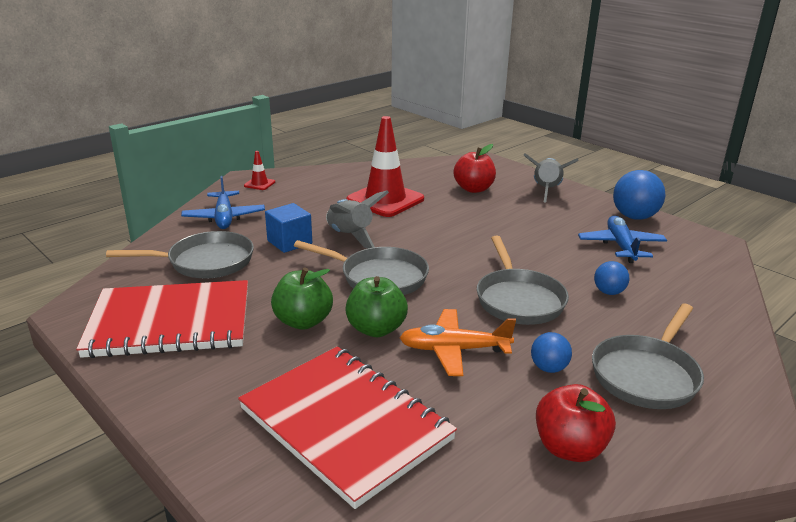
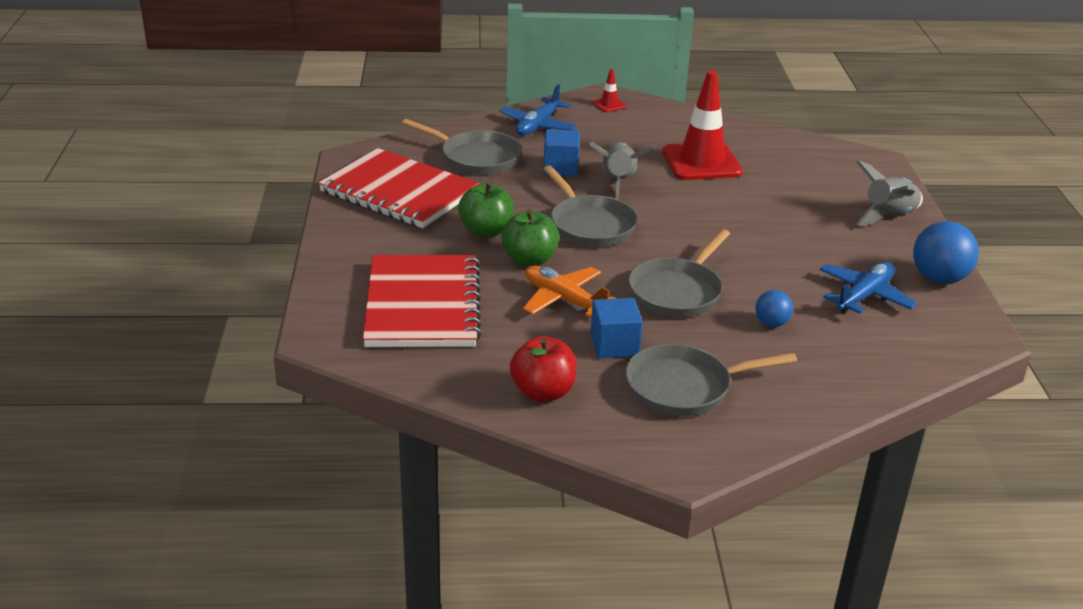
camera: 40 degrees right, 5 degrees up
(473, 189) = (810, 185): red apple -> none
(548, 368) = (614, 345): blue ball -> blue cube

